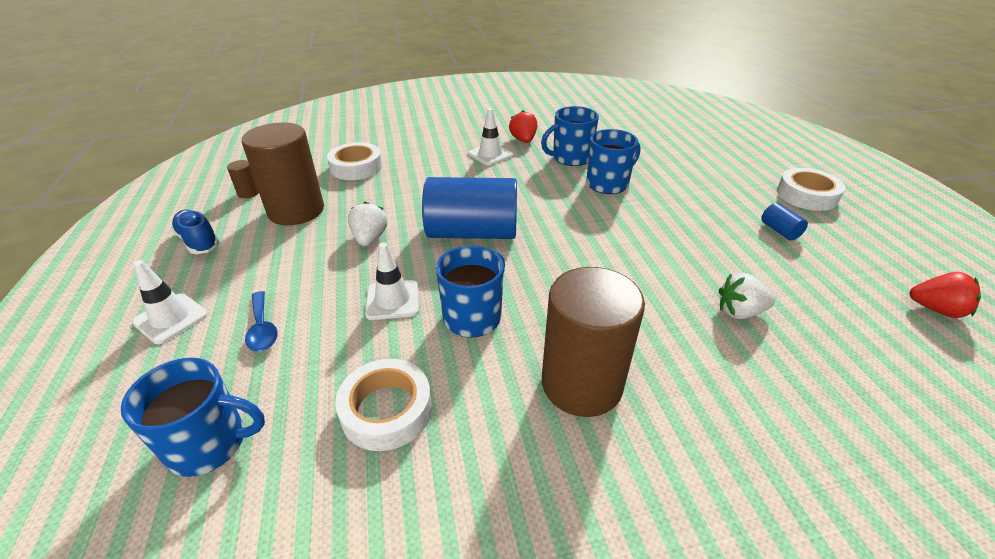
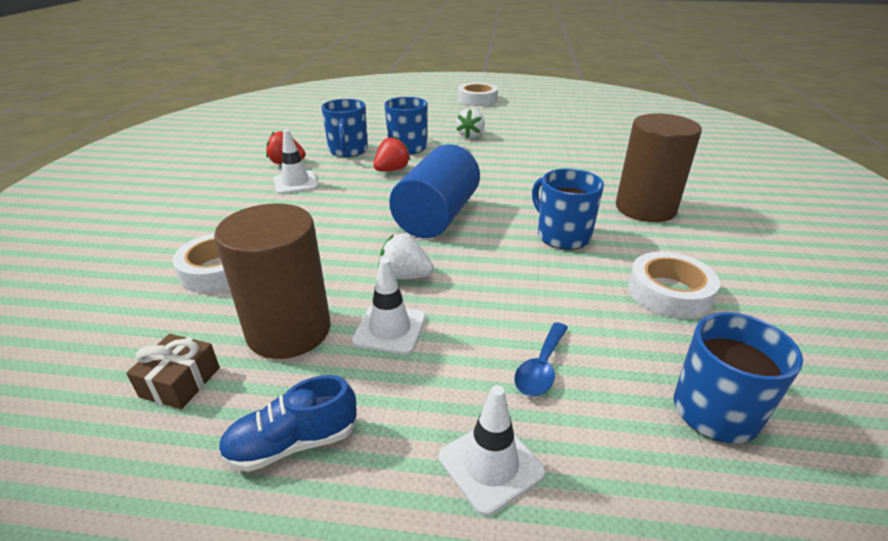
camera: 70 degrees left, 5 degrees down
(248, 193) = (180, 382): brown cylinder -> brown gift
(262, 328) = (541, 368): blue spoon -> blue spoon turned 120 degrees clockwise
(392, 300) = (524, 273): white traffic cone -> white traffic cone (390, 329)
(739, 312) = (586, 148): white strawberry -> white strawberry (470, 135)
(779, 231) = (511, 116): blue cylinder -> none
(936, 309) = (599, 108): red strawberry -> red strawberry (391, 170)

